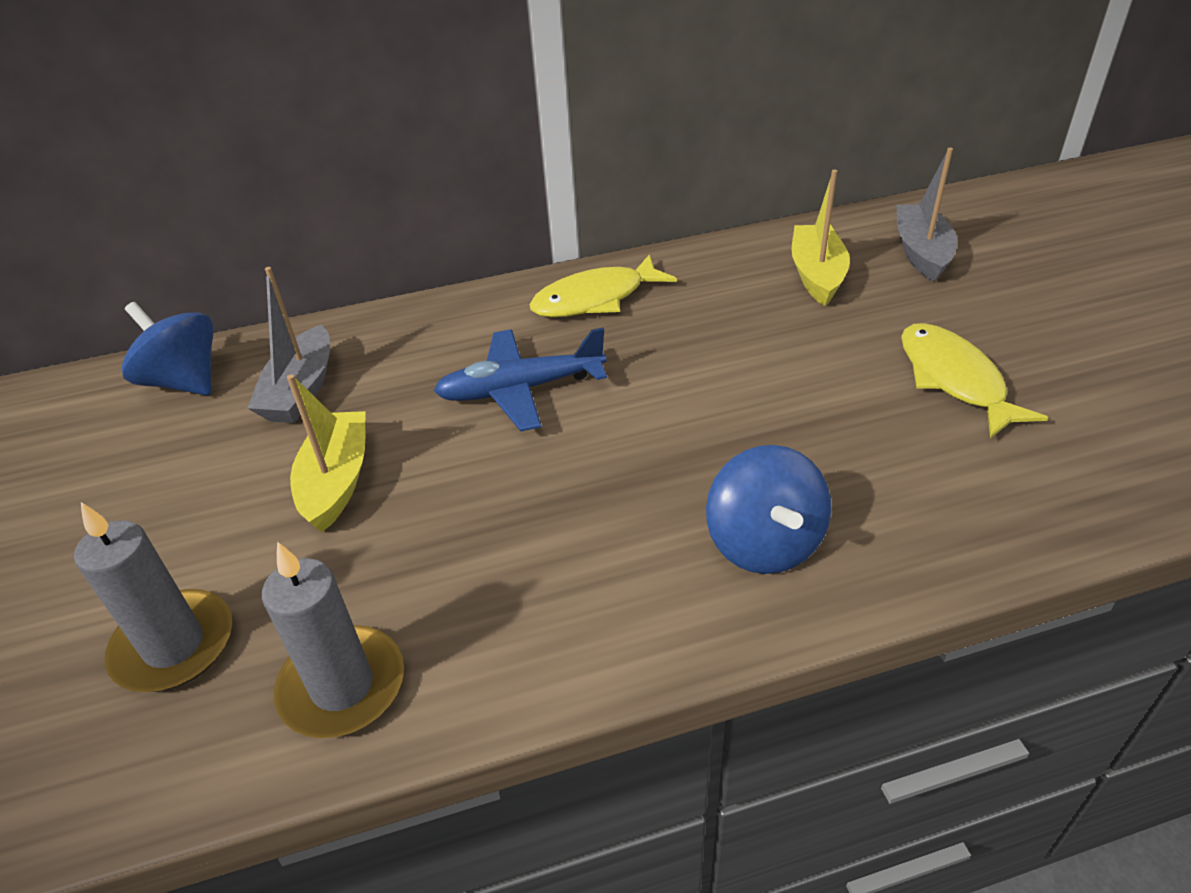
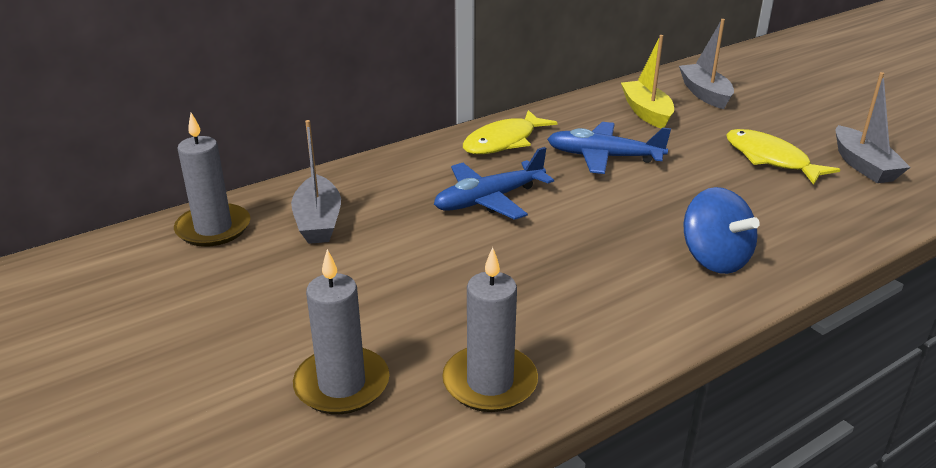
camera: 20 degrees left, 10 degrees down
(184, 381) = (213, 228): blue spinning top -> grey candle
(337, 481) = (391, 270): yellow boat -> none
(712, 342) = (604, 157): none -> blue plane
(1099, 413) = (863, 165): none -> grey boat

